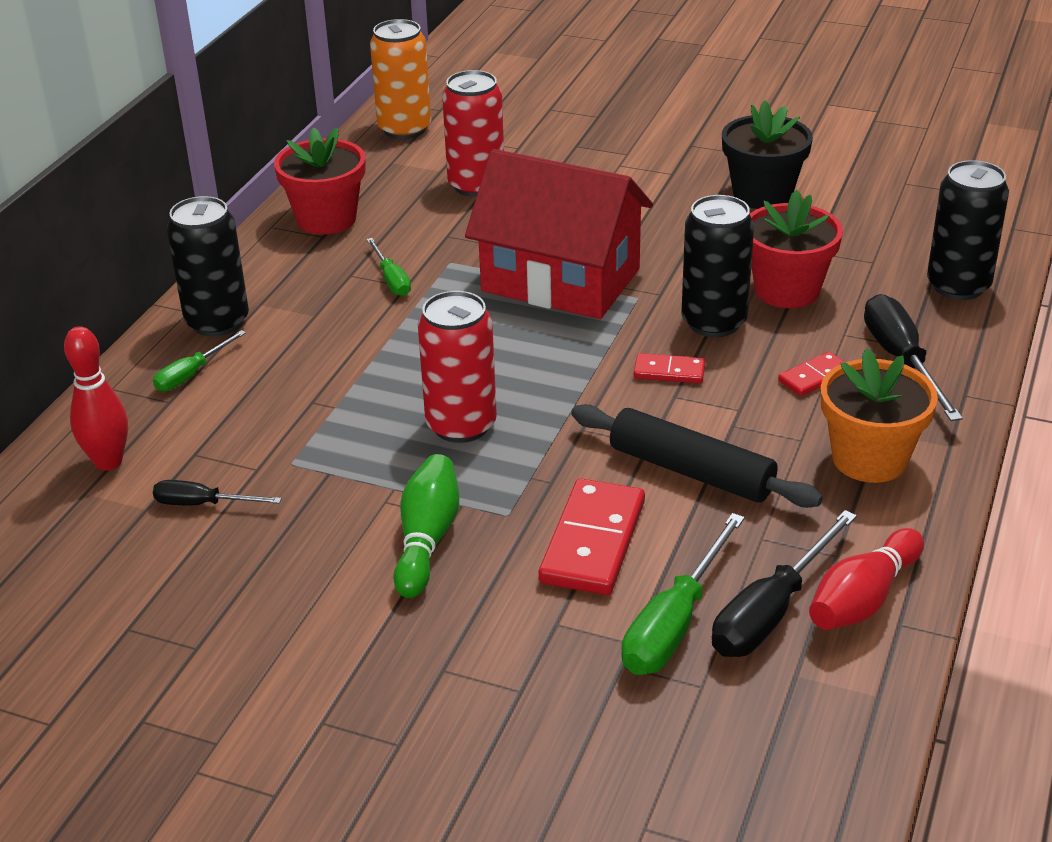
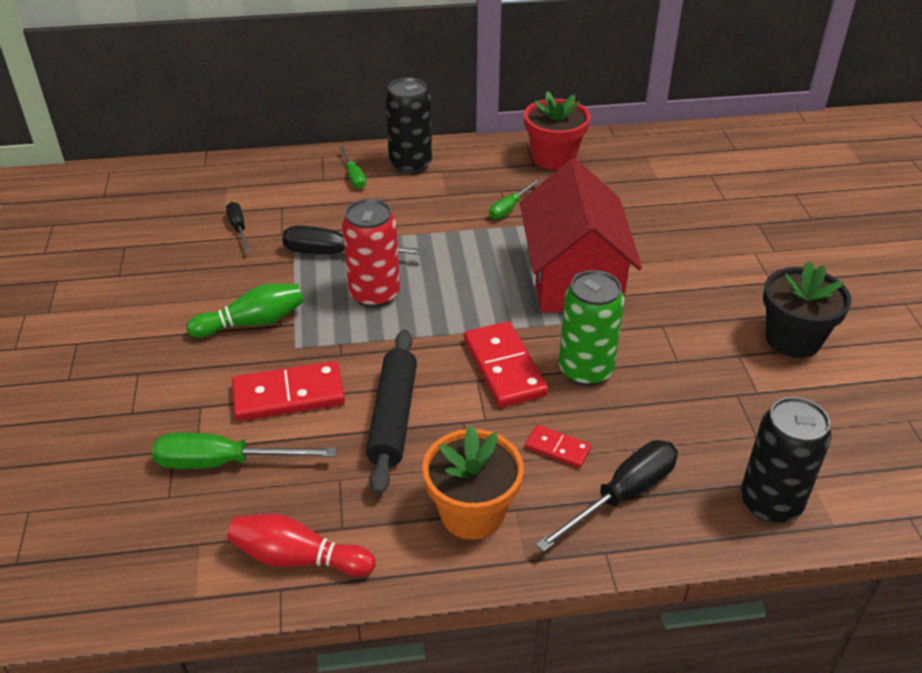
camera: 60 degrees right, 5 degrees up
(108, 462) = (256, 183): red bowling pin -> none
(192, 374) = (353, 176): green screwdriver -> green screwdriver turned 120 degrees counterclockwise
(404, 129) = (693, 145): orange can -> none
(476, 185) = (655, 199): red can -> none
(669, 371) = (504, 367): red domino -> red domino, size x1.88
(714, 322) = (585, 370): black can -> green can
(771, 611) = (259, 509): black screwdriver -> black screwdriver (337, 254)
(787, 290) = (665, 396): red flower pot -> none

